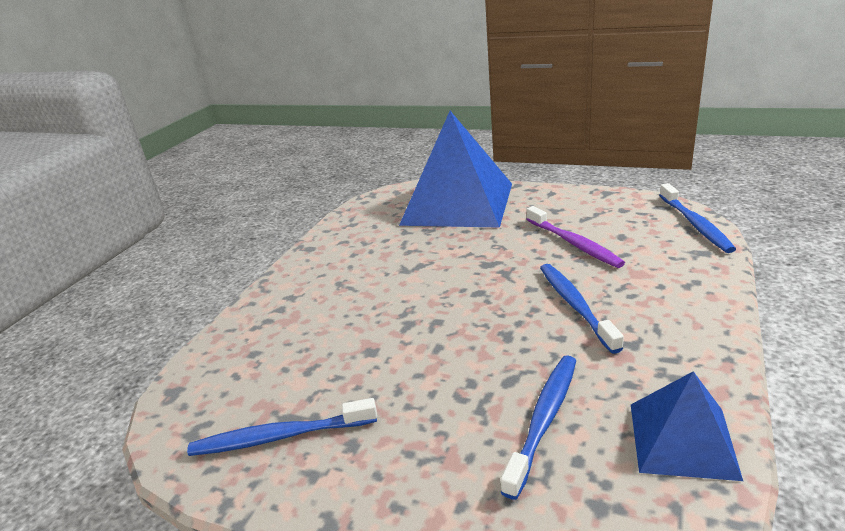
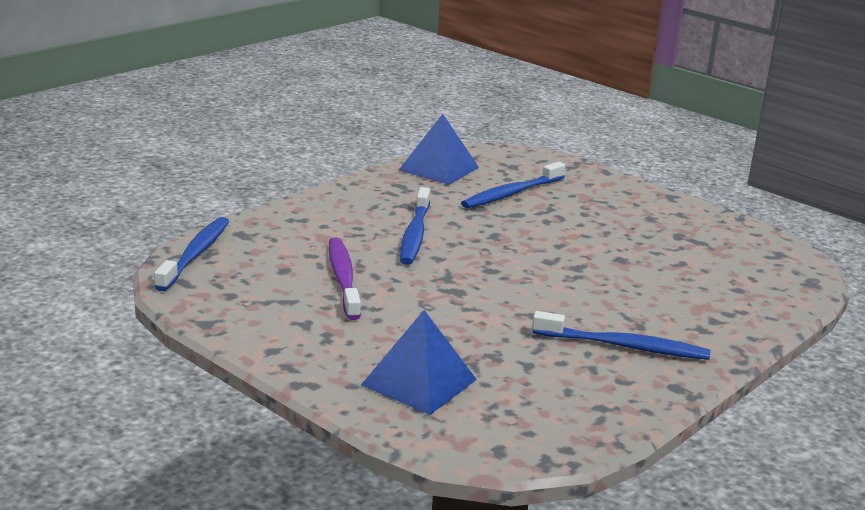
camera: 165 degrees left, 5 degrees down
(280, 436) = (705, 233): blue toothbrush -> blue toothbrush (624, 346)
(457, 203) = (419, 382): blue pyramid -> blue pyramid, size x0.51

